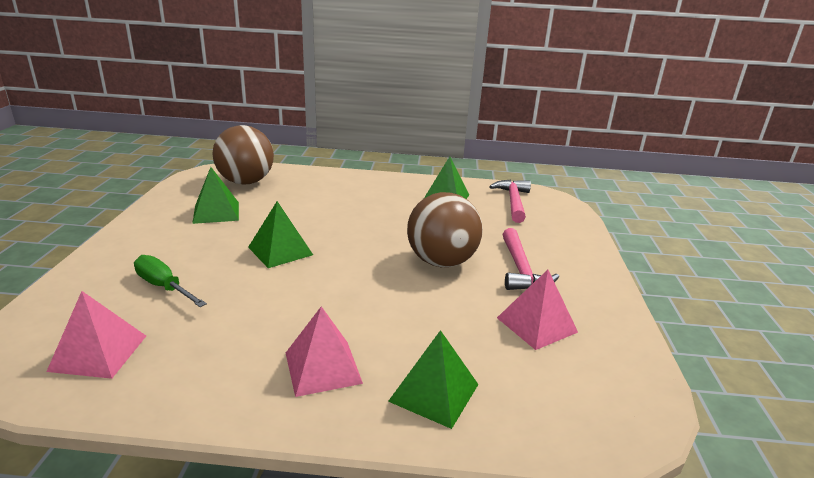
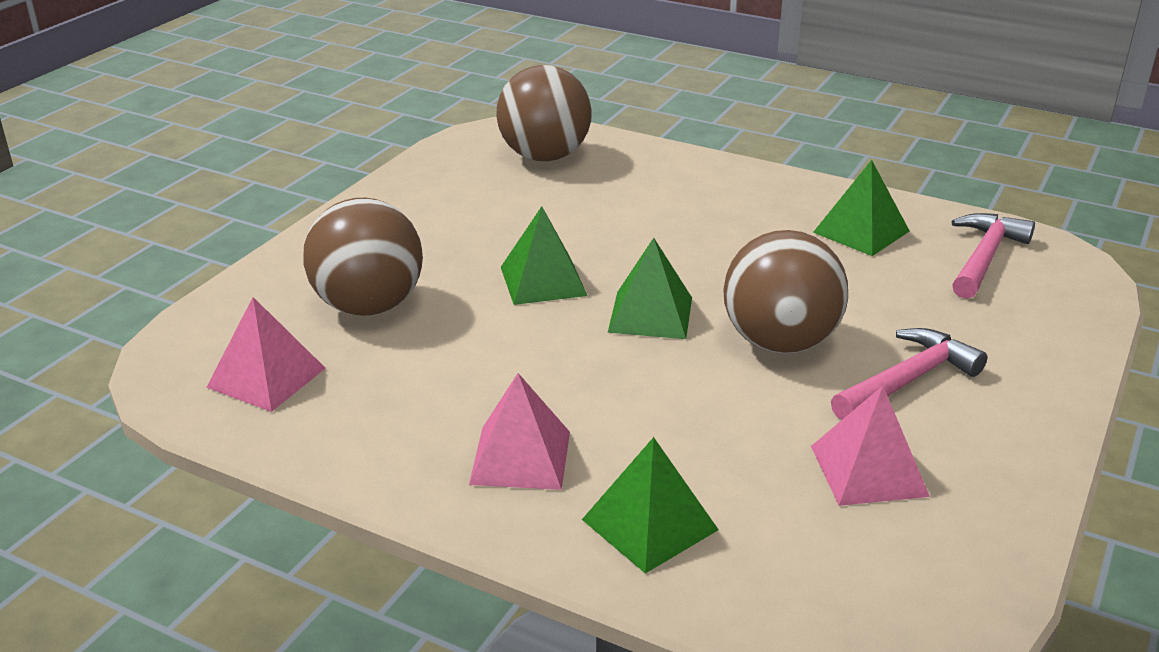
camera: 25 degrees right, 5 degrees up
(164, 287) = (368, 306): green screwdriver -> brown ball
(216, 212) = (479, 203): green pyramid -> green pyramid (650, 314)
(521, 269) = (907, 380): pink hammer -> pink hammer turned 150 degrees counterclockwise

